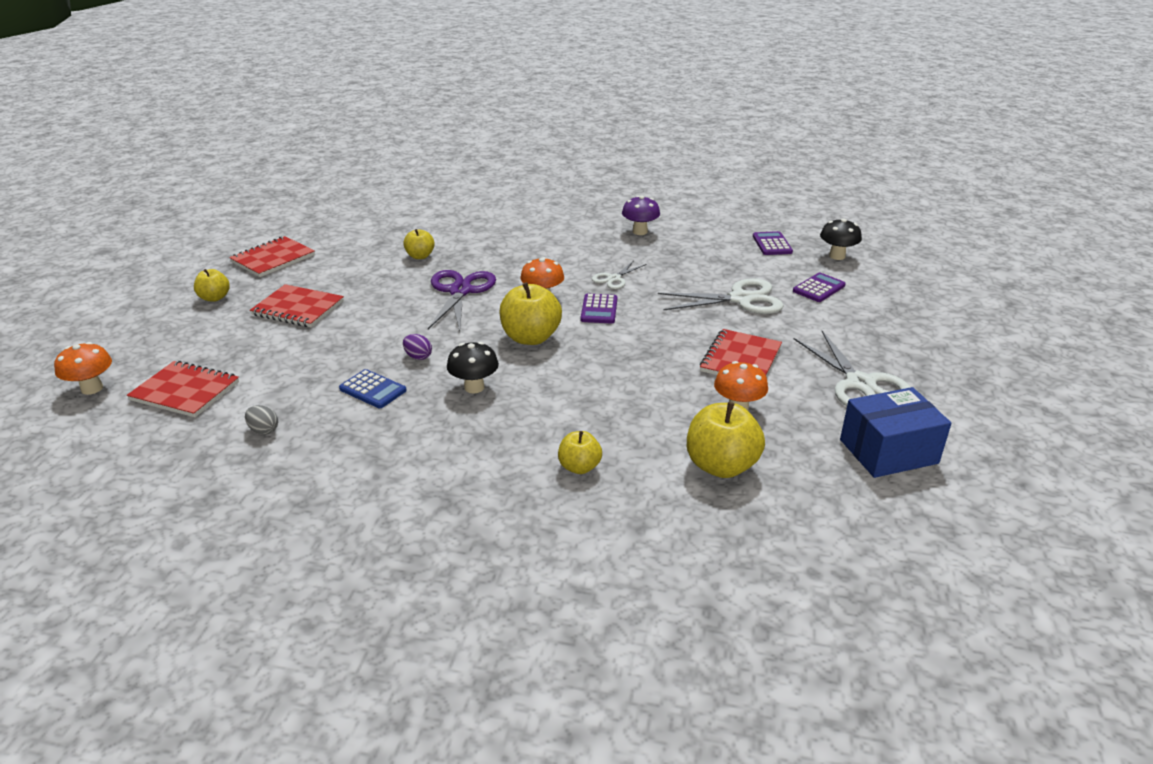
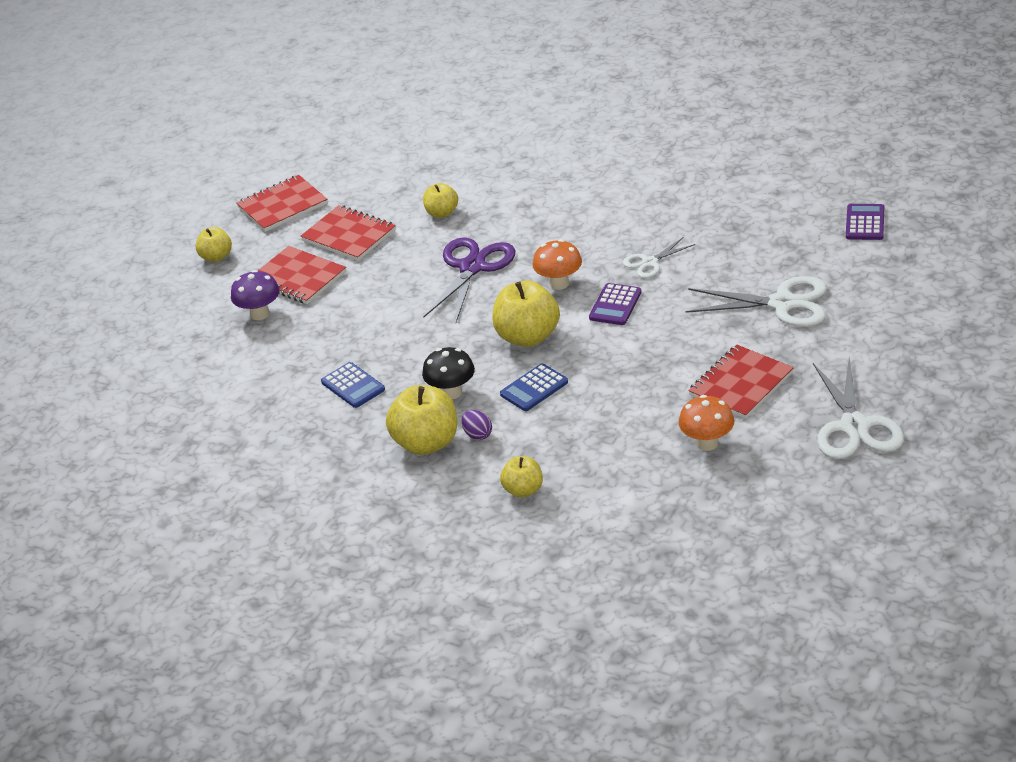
camera: 20 degrees right, 5 degrees up
(92, 388) = (96, 360): orange mushroom -> none
(185, 391) = (179, 371): red notebook -> red notebook (349, 235)
(264, 430) = (245, 421): grey egg -> none
(418, 357) = (406, 350): purple egg -> purple egg (477, 434)
(553, 377) = (534, 388): none -> blue calculator
(640, 232) = (711, 191): purple mushroom -> purple mushroom (260, 314)
(721, 466) = (659, 503): yellow apple -> yellow apple (426, 443)
(819, 288) = (884, 295): purple calculator -> none
(837, 256) = (936, 247): black mushroom -> none
(888, 451) = (835, 506): blue box -> none

